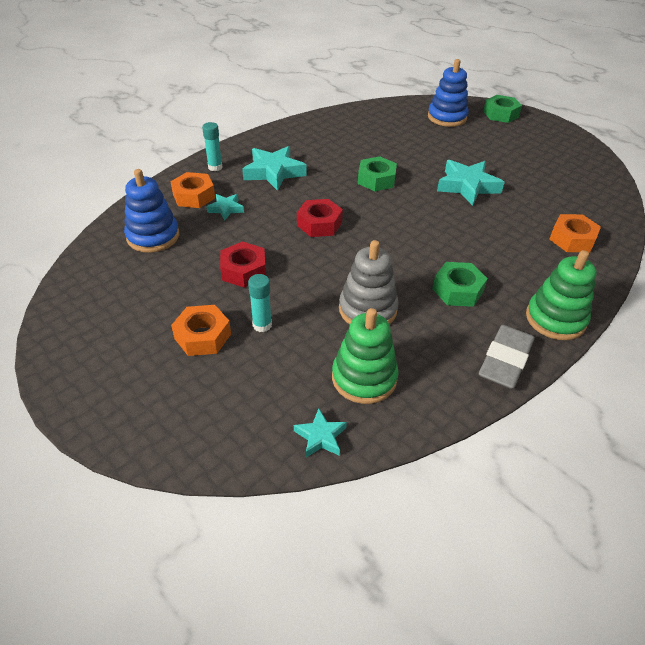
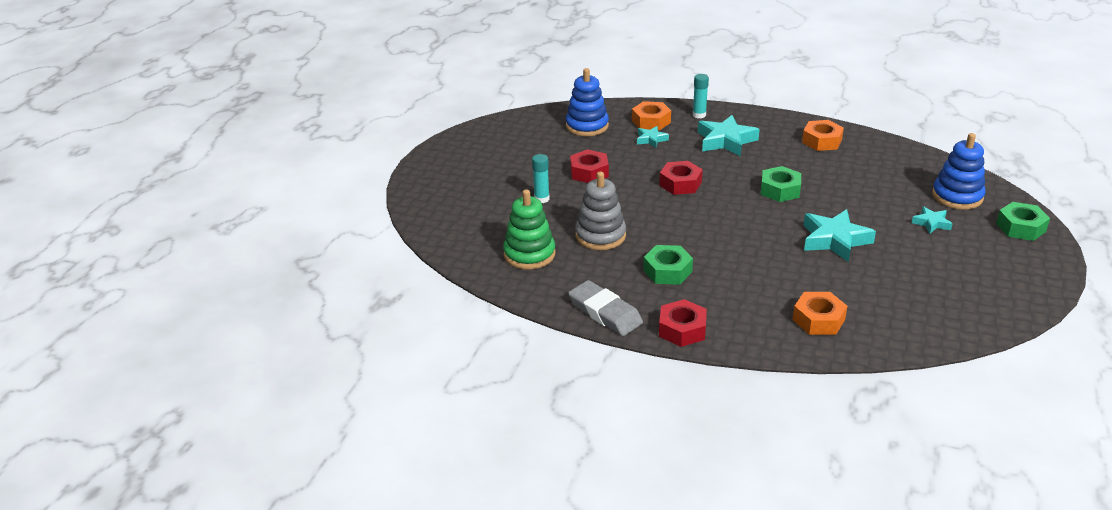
camera: 65 degrees right, 10 degrees down
(203, 336) = (511, 181): orange nut -> orange nut (822, 141)
(320, 436) = (465, 253): turquoise star -> turquoise star (931, 223)
(505, 360) = (605, 312): grey eraser -> grey eraser turned 45 degrees clockwise
(555, 319) = (682, 329): green stacking toy -> red nut

